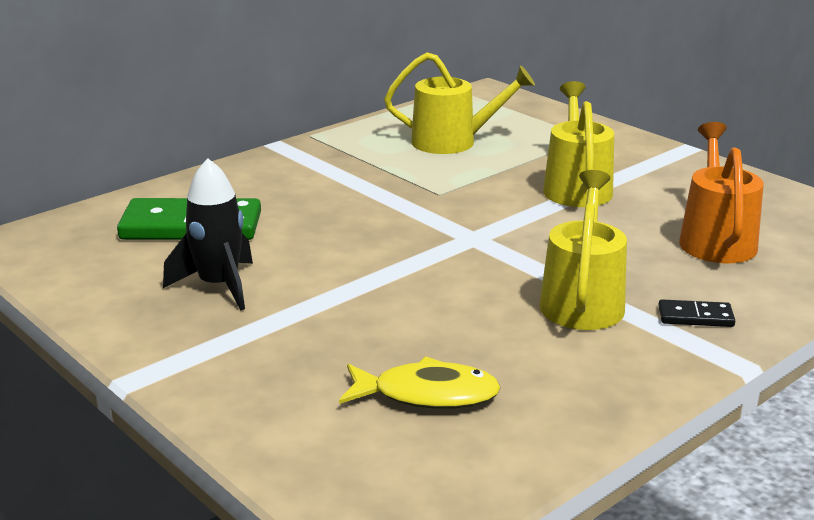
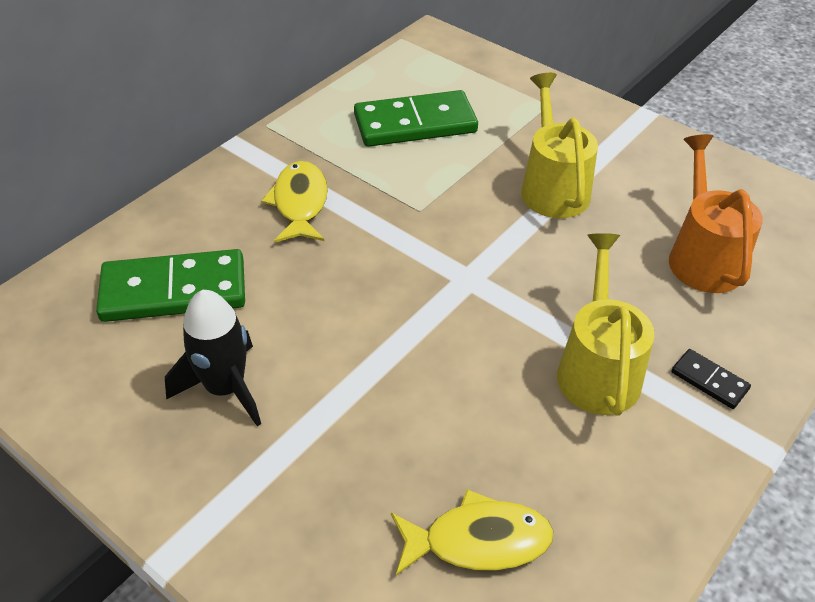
camera: 10 degrees left, 20 degrees up
(325, 183) = (300, 203): none -> yellow fish
(453, 142) = (415, 124): yellow watering can -> green domino
(695, 317) = (709, 381): black domino -> black domino turned 45 degrees clockwise

